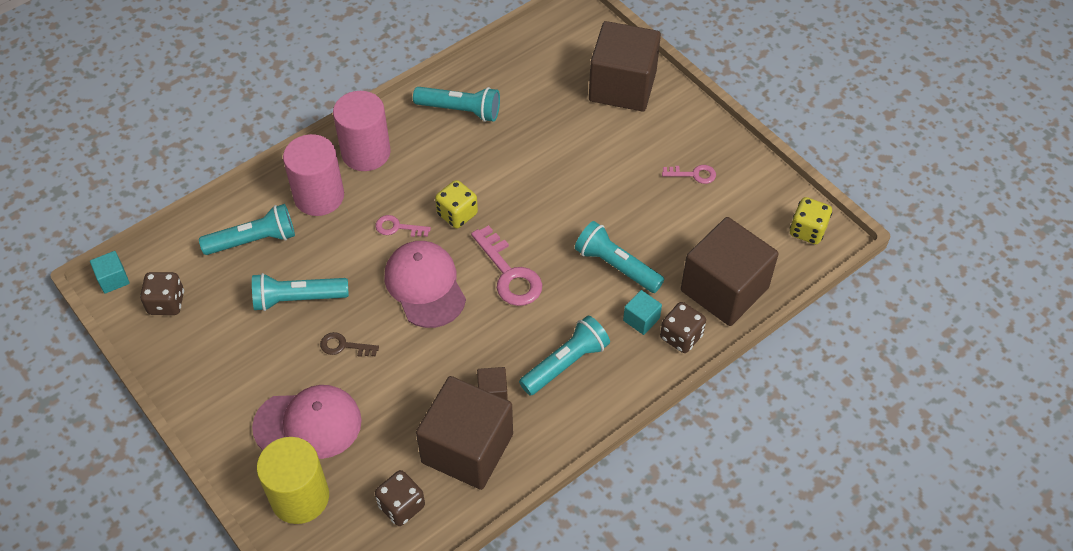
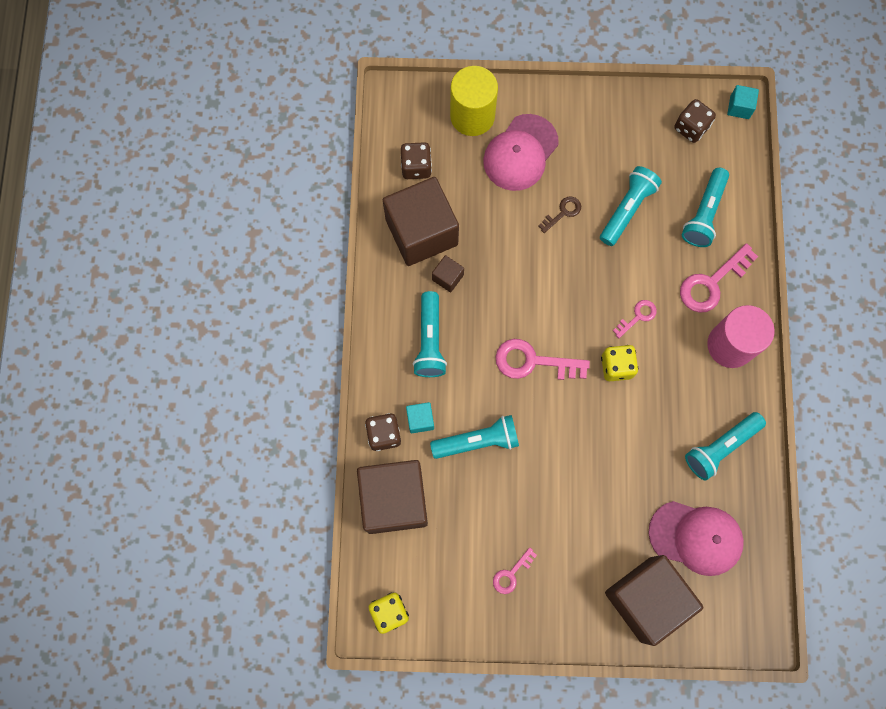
camera: 130 degrees right, 20 degrees up
(319, 196) = (712, 283): pink cylinder -> pink key
(425, 285) = (570, 298): pink cap -> pink cap (696, 537)

